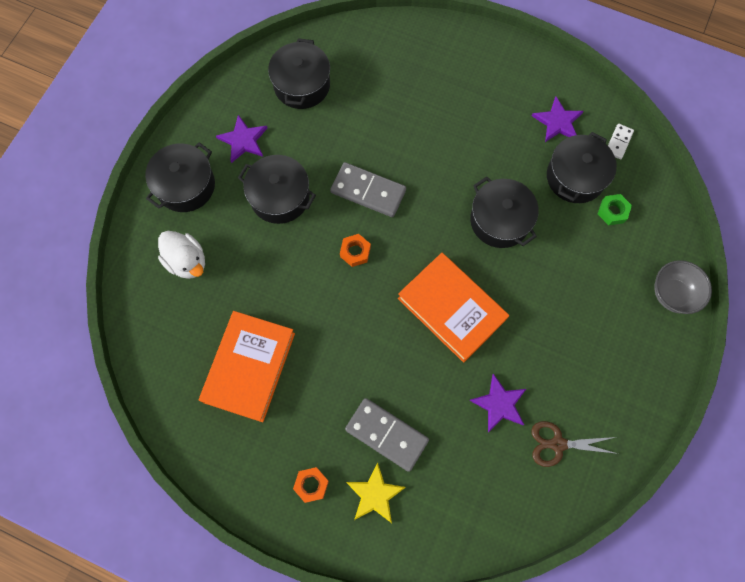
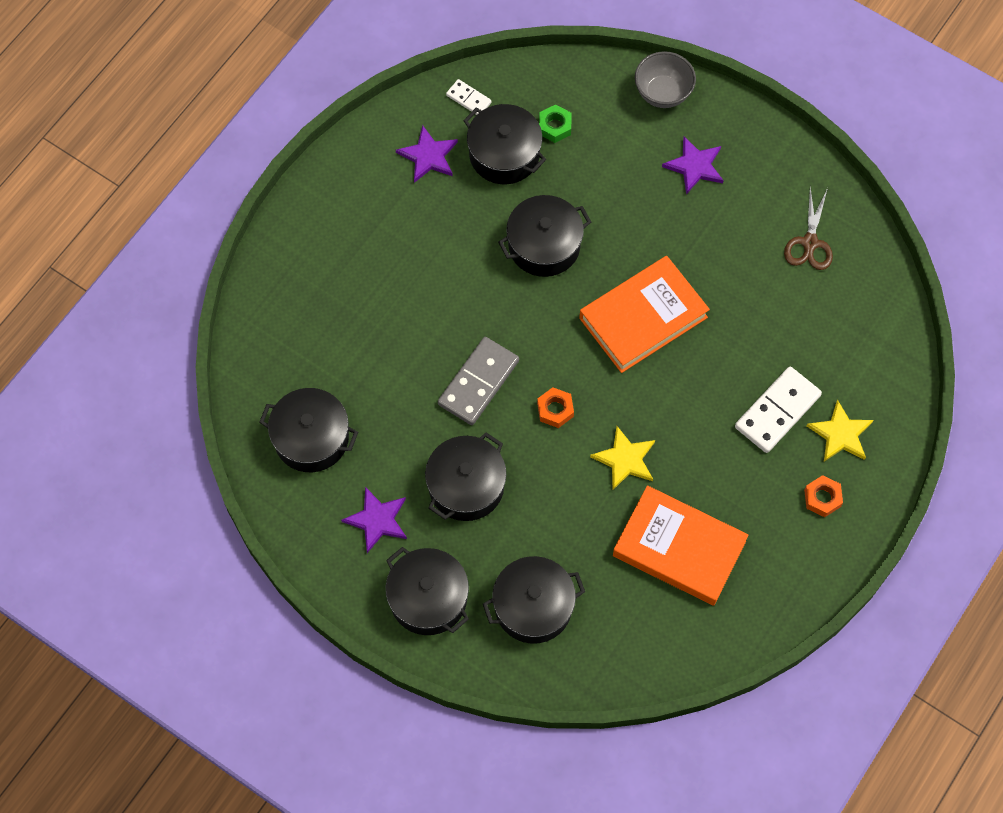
camera: 80 degrees left, 5 degrees down
(187, 261) = (533, 606): white duck -> black pot
(321, 313) = (625, 459): none -> yellow star
(386, 434) = (777, 411): grey domino -> white domino
(499, 404) = (759, 290): purple star -> purple star (694, 166)

